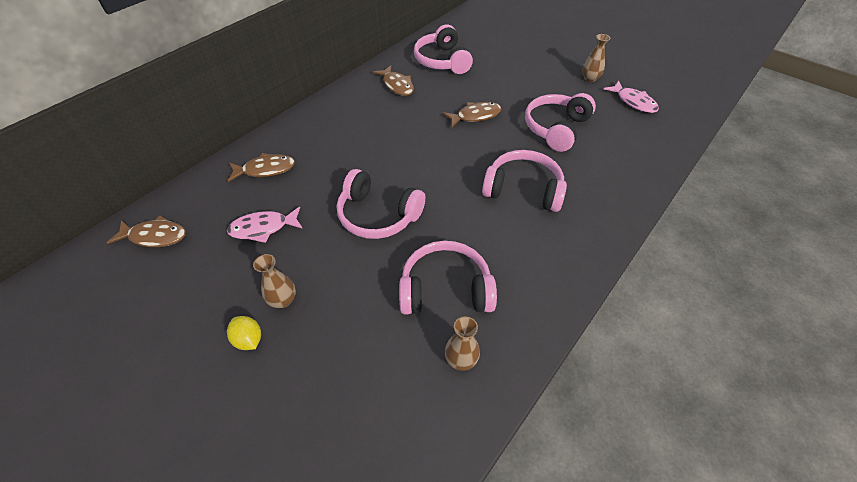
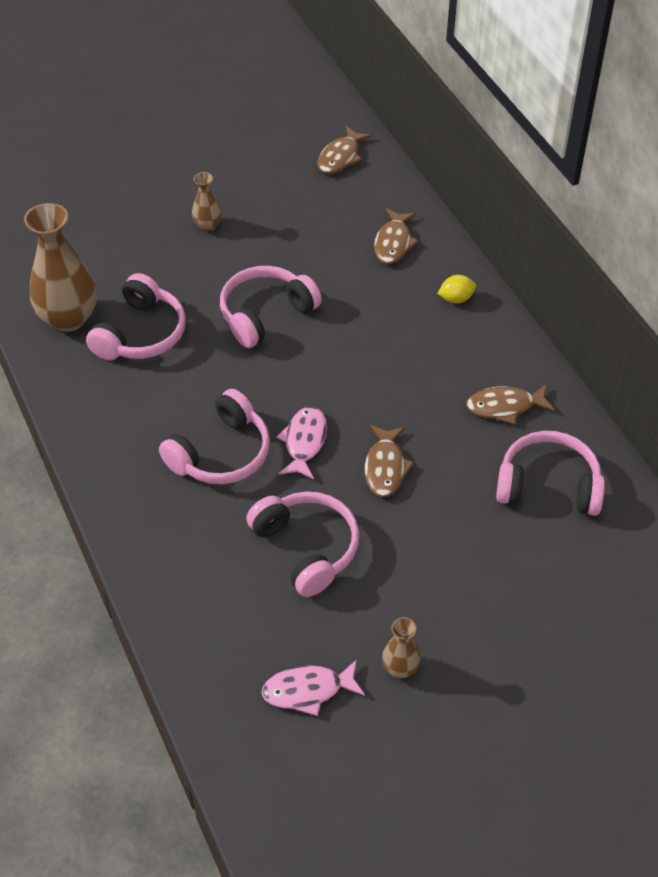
camera: 115 degrees right, 0 degrees up
(249, 339) = (183, 200): yellow lemon -> yellow lemon (456, 299)
(263, 228) = (303, 227): pink fish -> pink fish (304, 442)
(461, 359) = (69, 318): brown vase -> brown vase, size x2.06

